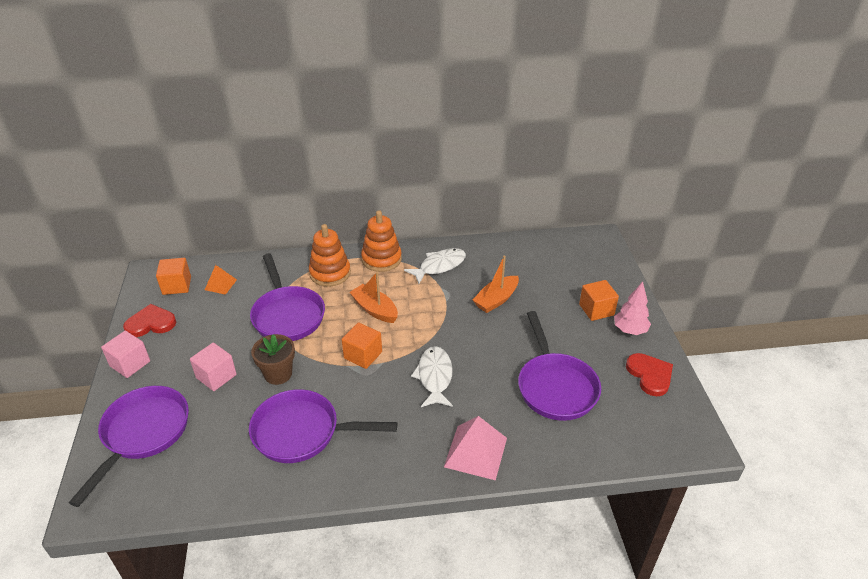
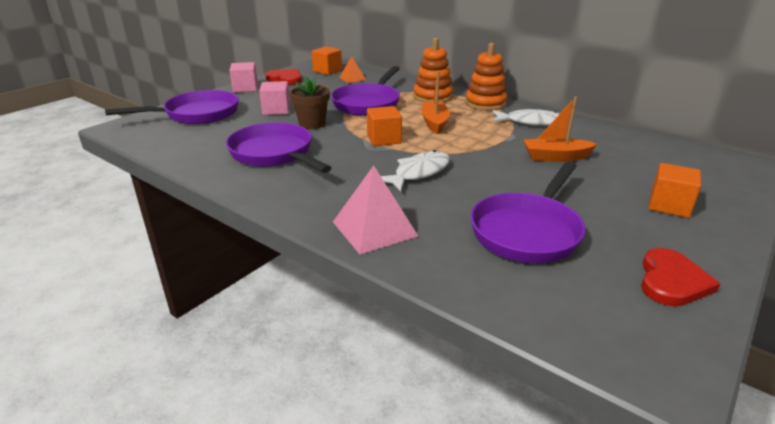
camera: 45 degrees right, 10 degrees down
(629, 330) = (695, 237): pink tree -> none

